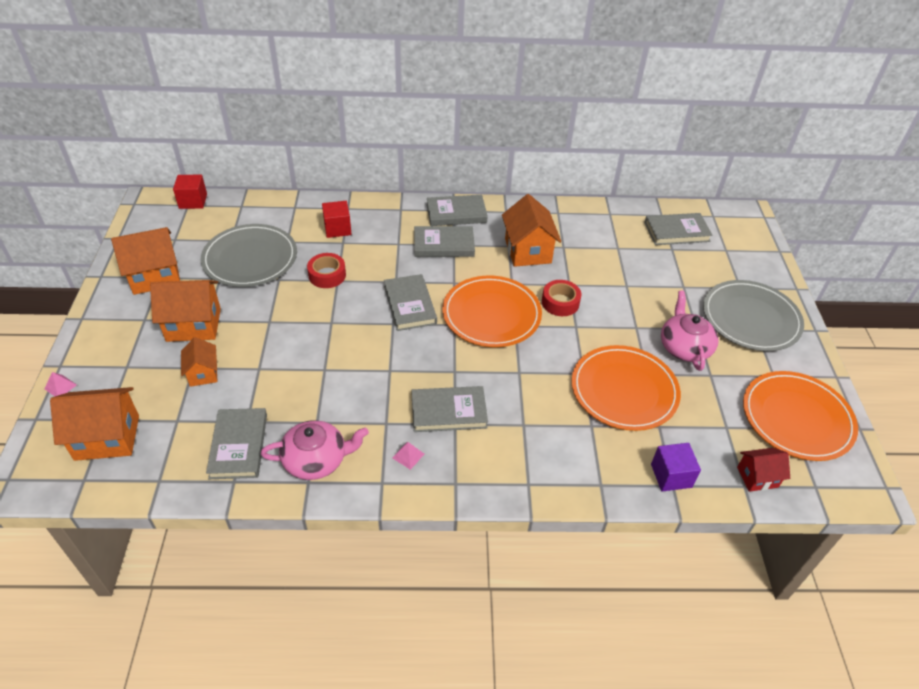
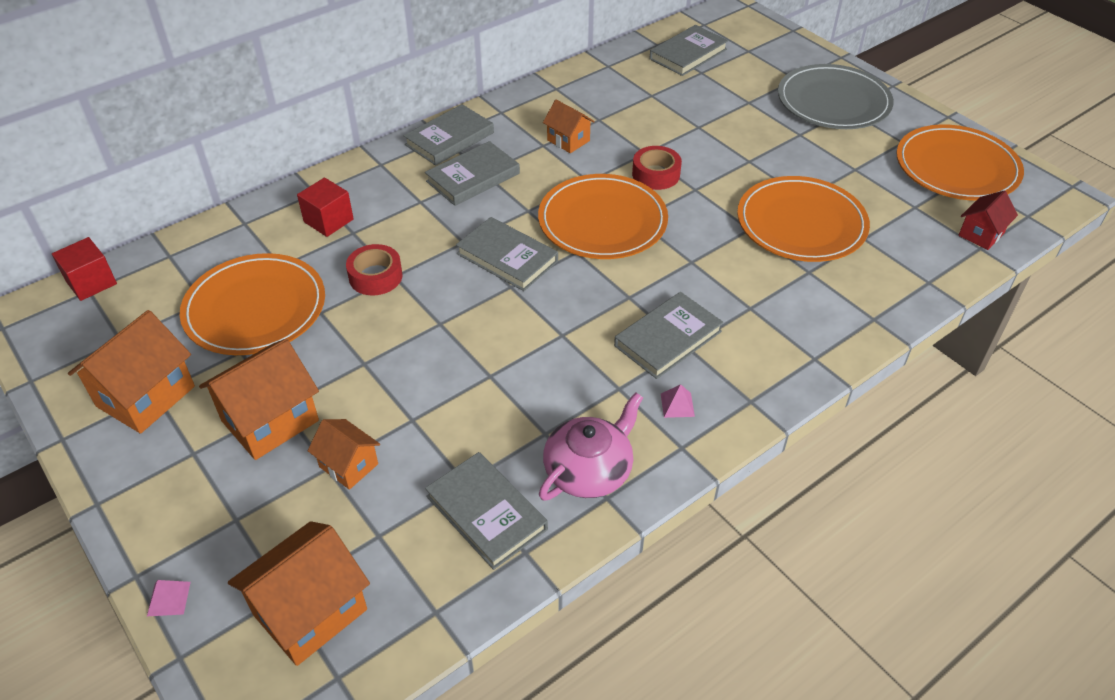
camera: 35 degrees left, 0 degrees up
(250, 259) = (255, 308): grey plate -> orange plate
(528, 251) = (568, 140): orange house -> orange house, size x0.58
(671, 476) = (918, 274): purple cube -> none
(684, 347) = (808, 156): pink teapot -> none

